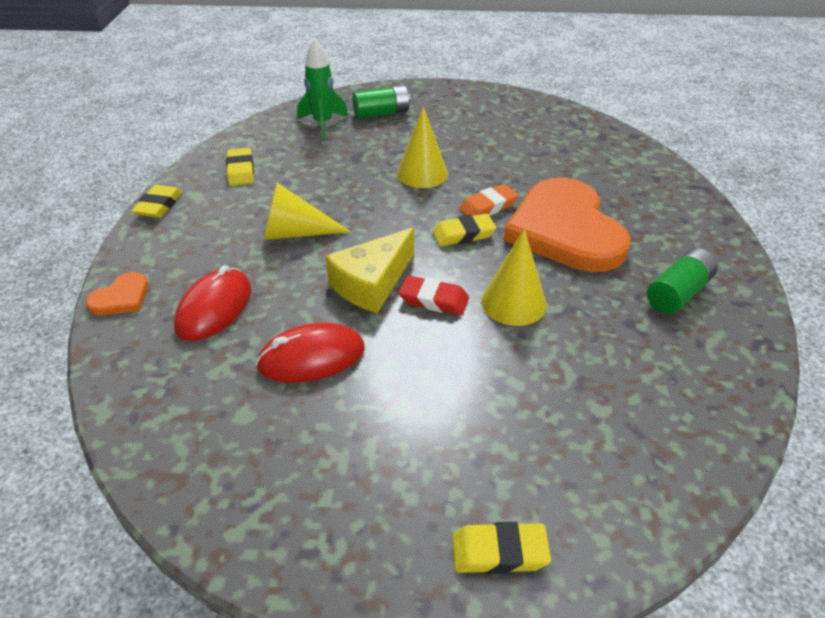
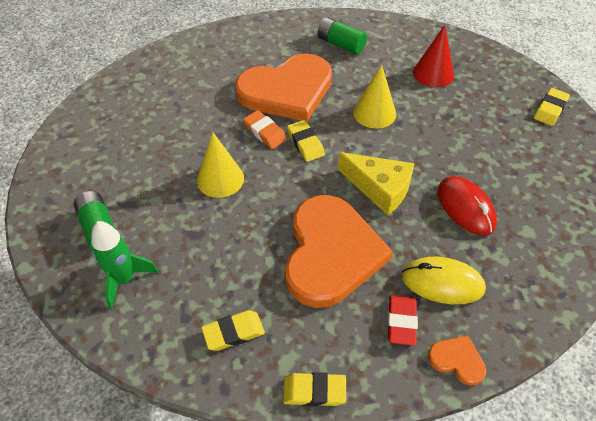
camera: 100 degrees left, 10 degrees up
(214, 308) = (442, 282): red mouse -> yellow mouse
(295, 233) = (331, 253): yellow cone -> orange heart
(433, 300) = (385, 152): red eraser -> red eraser (401, 322)
(499, 552) = (550, 109): yellow eraser -> yellow eraser turned 45 degrees clockwise
(609, 391) = (433, 73): none -> red cone

